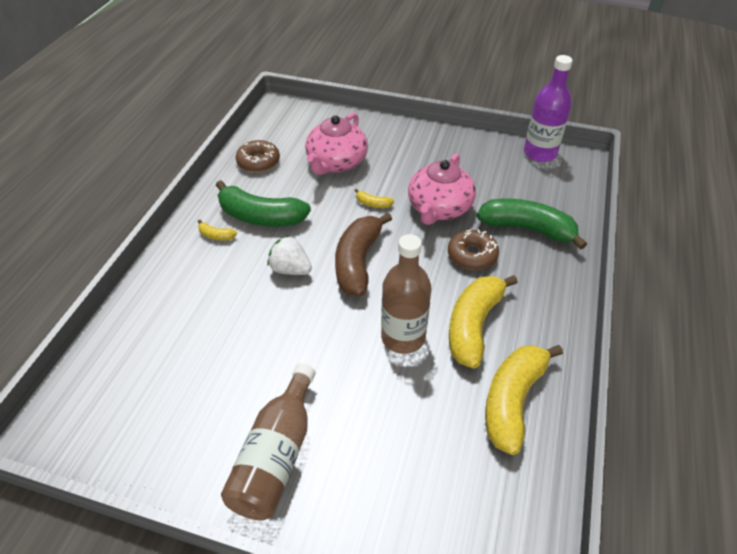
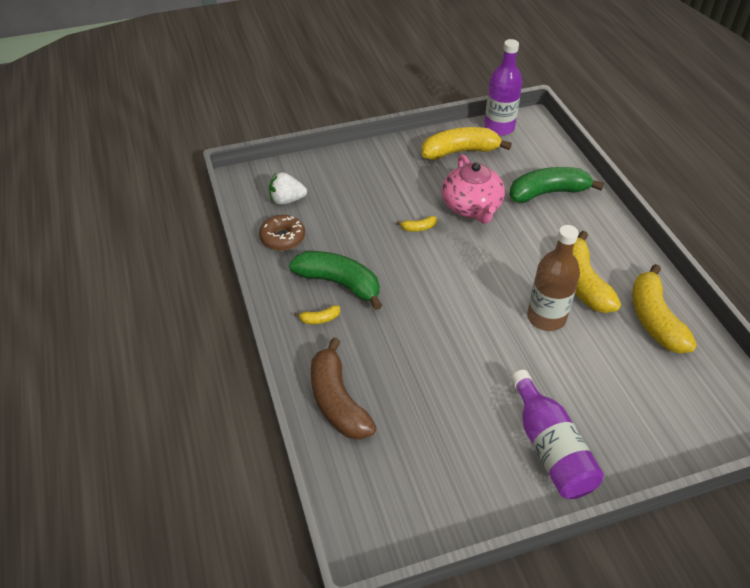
camera: 35 degrees left, 0 degrees up
(260, 216) = (339, 284): green banana -> green banana turned 135 degrees counterclockwise
(277, 455) = (550, 448): brown bottle -> purple bottle
(290, 269) = (412, 313): white strawberry -> white strawberry (287, 200)
(336, 163) = (351, 207): pink teapot -> none
(358, 262) = (457, 280): brown banana -> brown banana (338, 401)
(472, 255) = (531, 232): brown donut -> none
(479, 158) = (460, 152): none -> yellow banana

